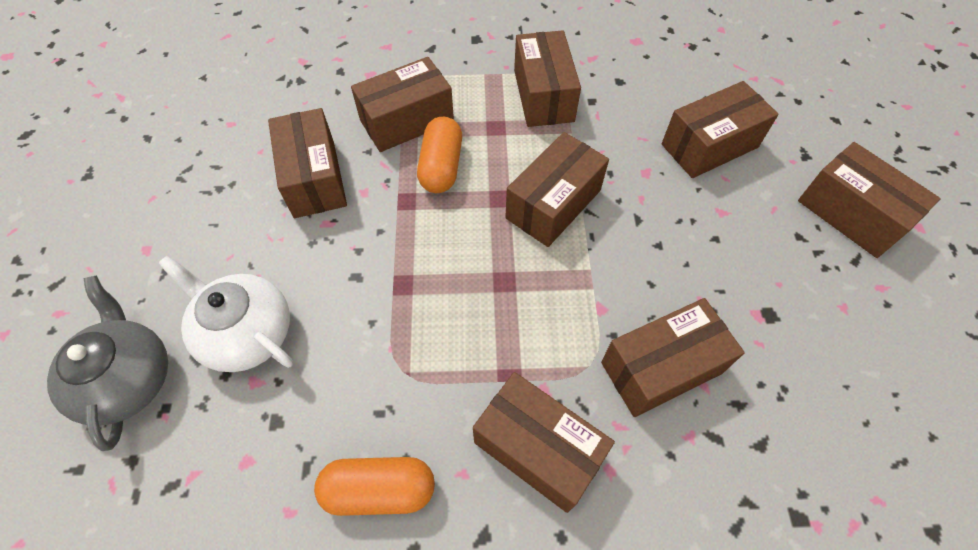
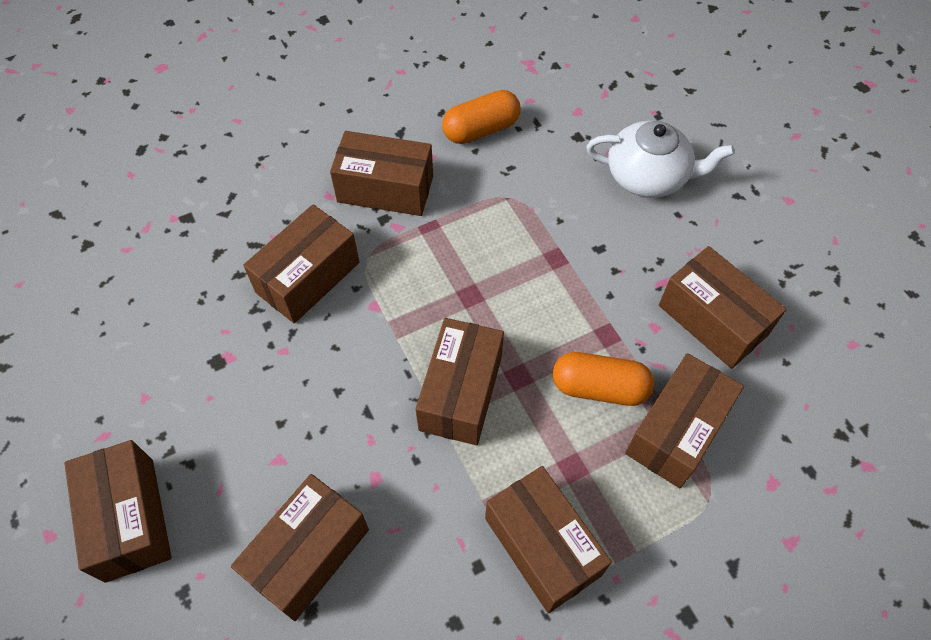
camera: 155 degrees right, 0 degrees up
(128, 379) = (700, 120): grey teapot -> none
(441, 167) = (599, 387): orange capsule -> orange capsule turned 60 degrees counterclockwise
(850, 214) = (130, 519): brown box -> brown box turned 45 degrees clockwise

